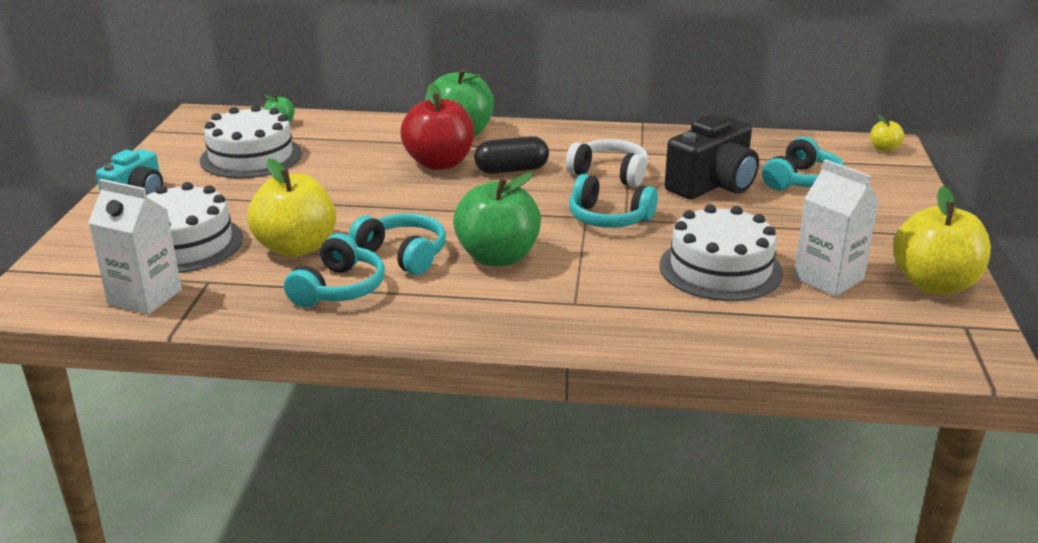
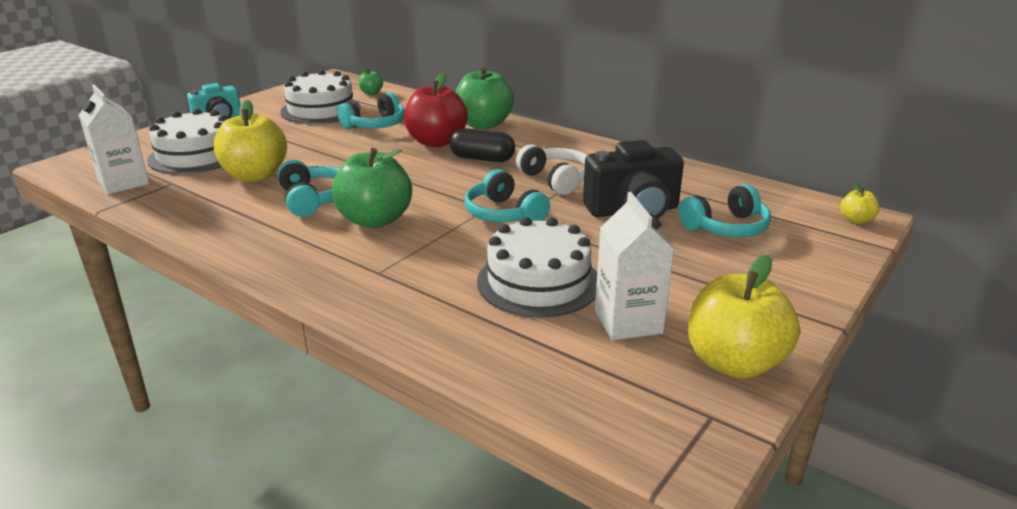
camera: 30 degrees right, 0 degrees up
(339, 289) = (237, 211): turquoise headphones -> turquoise headphones (375, 125)

